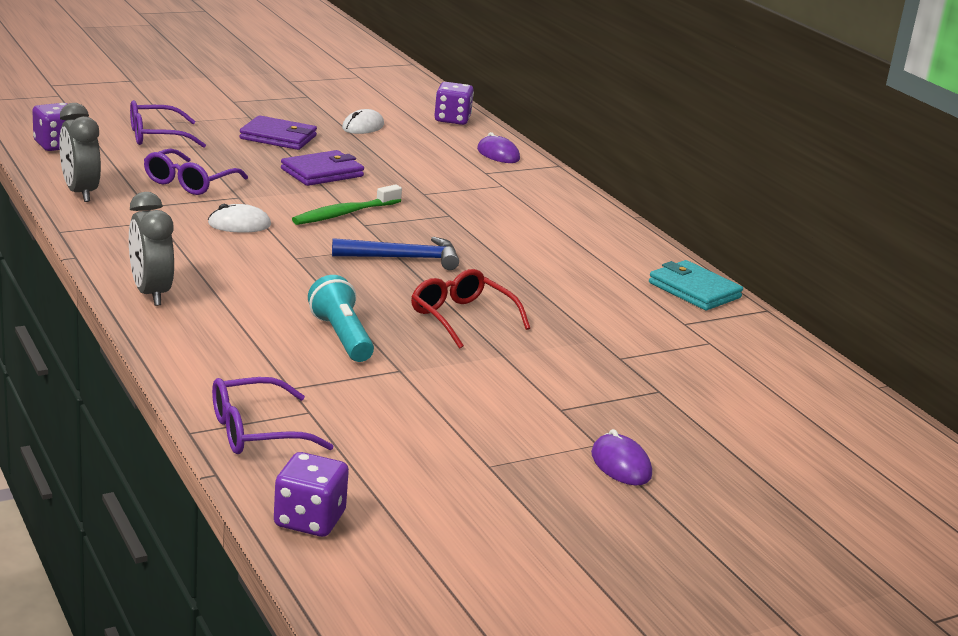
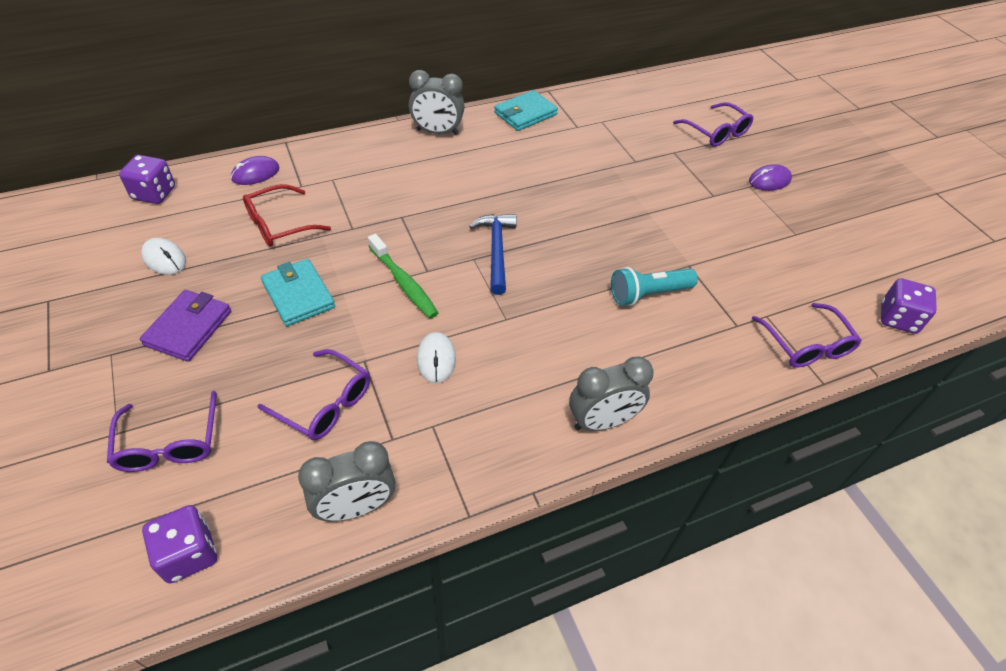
camera: 85 degrees left, 25 degrees up
(322, 173) = (298, 295): purple wallet -> turquoise wallet
(461, 318) = (597, 227): red glasses -> red glasses (279, 224)
(619, 236) = (437, 132): none -> grey clock
(736, 435) = (716, 132): none -> purple glasses

